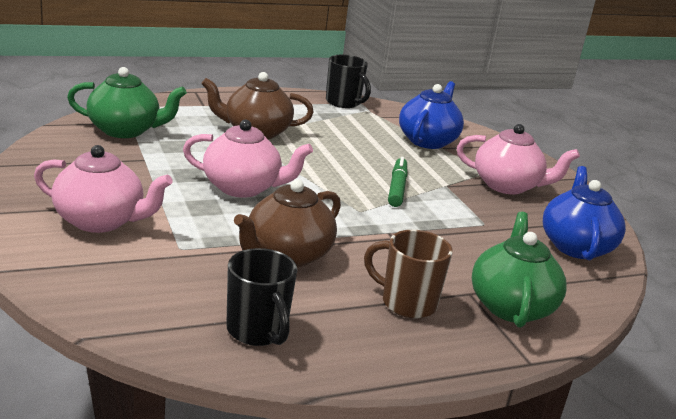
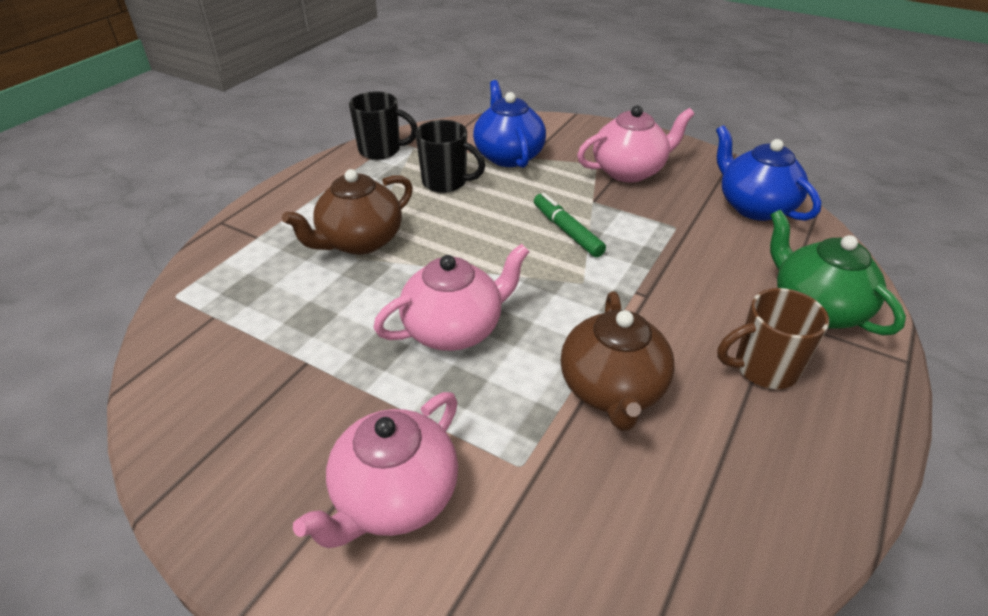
camera: 35 degrees left, 15 degrees up
(101, 221) = (394, 497): pink teapot -> pink teapot turned 150 degrees clockwise
(125, 130) = (226, 333): green teapot -> none
(257, 331) = (733, 517): black mug -> black mug (446, 182)

